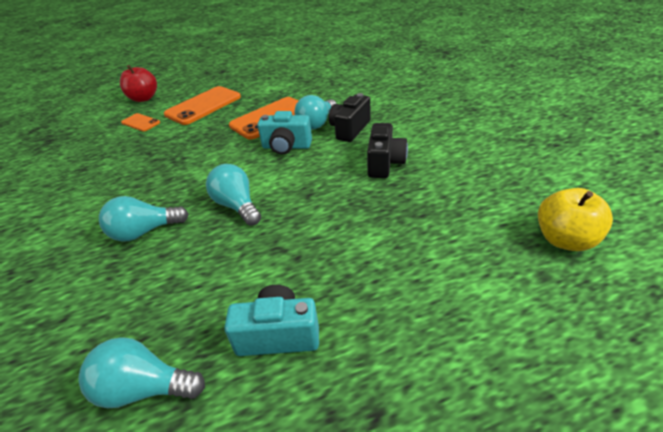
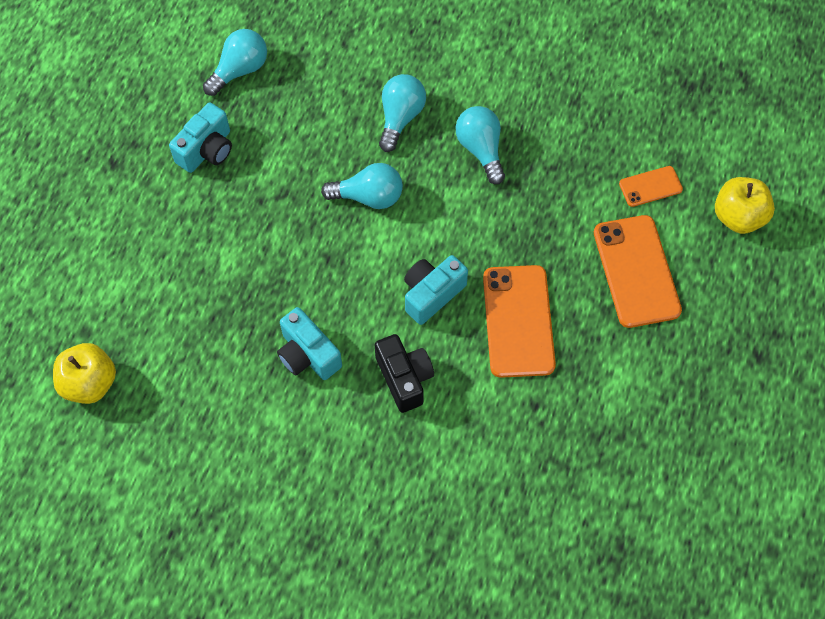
camera: 125 degrees right, 25 degrees up
(144, 98) = (738, 217): red apple -> yellow apple
(317, 123) = (453, 357): turquoise light bulb -> turquoise light bulb (481, 149)
(384, 163) = (308, 354): black camera -> turquoise camera

